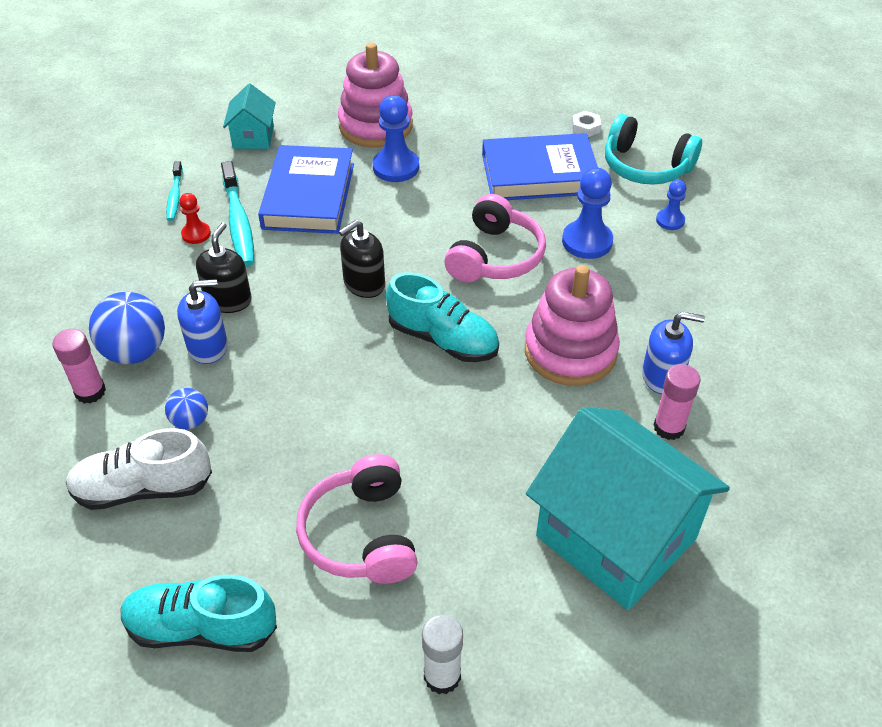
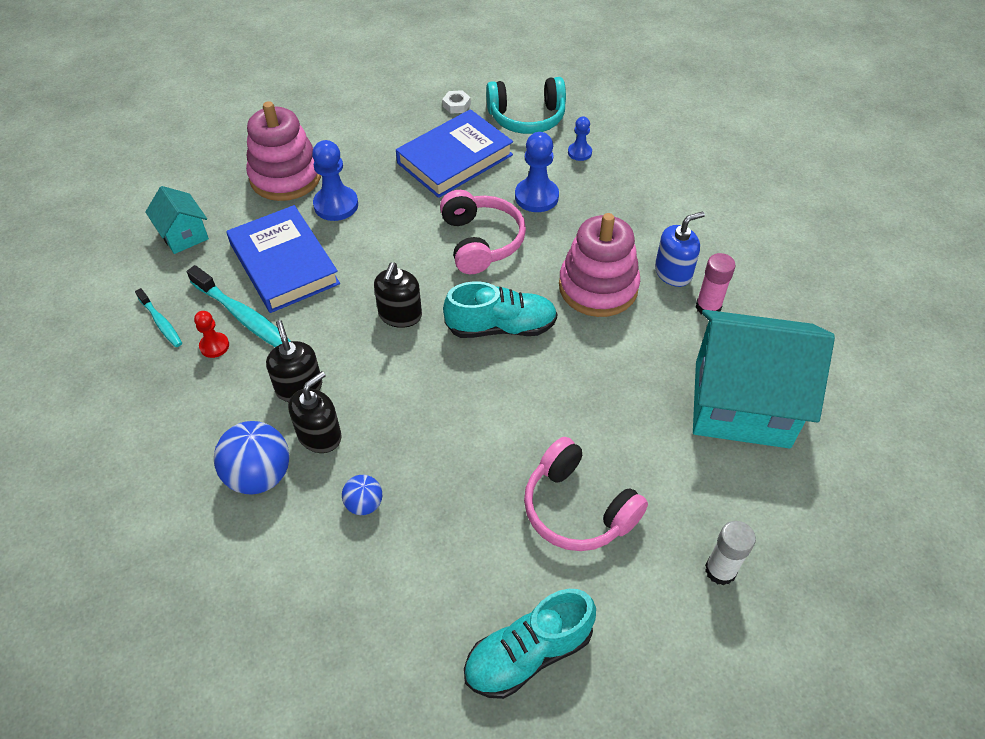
camera: 35 degrees left, 5 degrees up
(90, 392) = (252, 531): pink glue stick -> none
(143, 488) = (378, 581): white shoe -> none
(208, 347) = (319, 435): blue soap dispenser -> black soap dispenser

